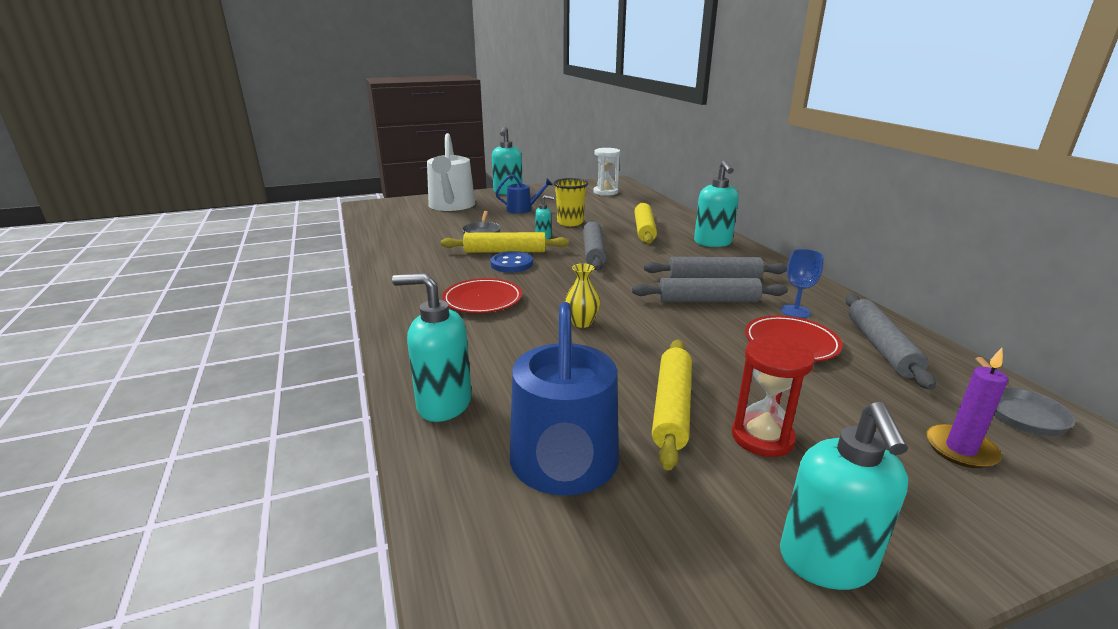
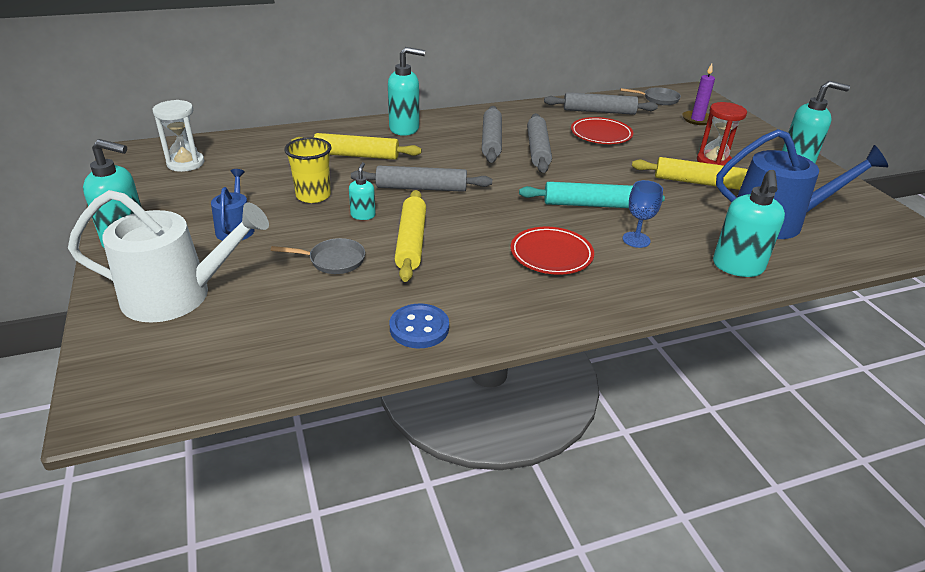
camera: 90 degrees left, 10 degrees up
(511, 264) = (452, 237): blue button -> blue button (419, 328)
(582, 323) = (589, 204): yellow vase -> turquoise rolling pin
(795, 311) = (552, 124): blue goblet -> blue goblet (636, 240)

